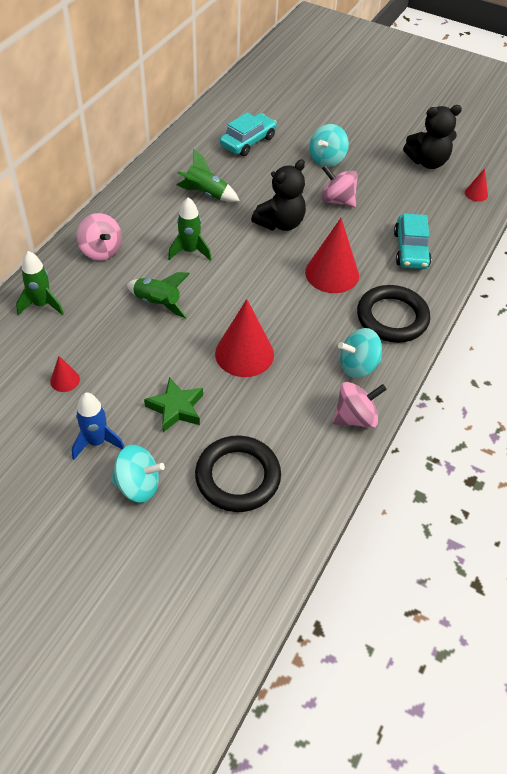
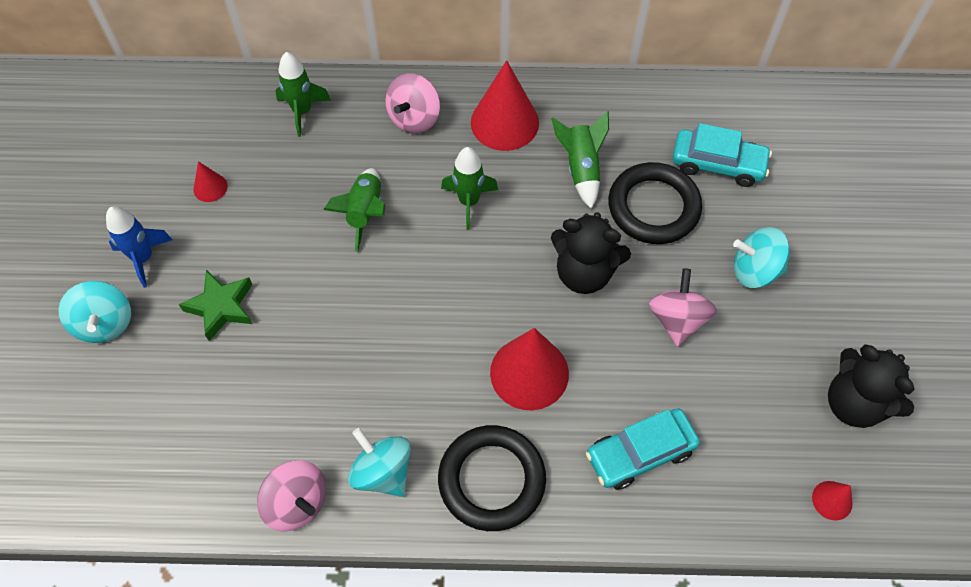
camera: 65 degrees right, 10 degrees up
(238, 477) = (154, 413): black ring -> black ring (653, 207)
(244, 353) = (336, 336): red cone -> red cone (504, 122)

